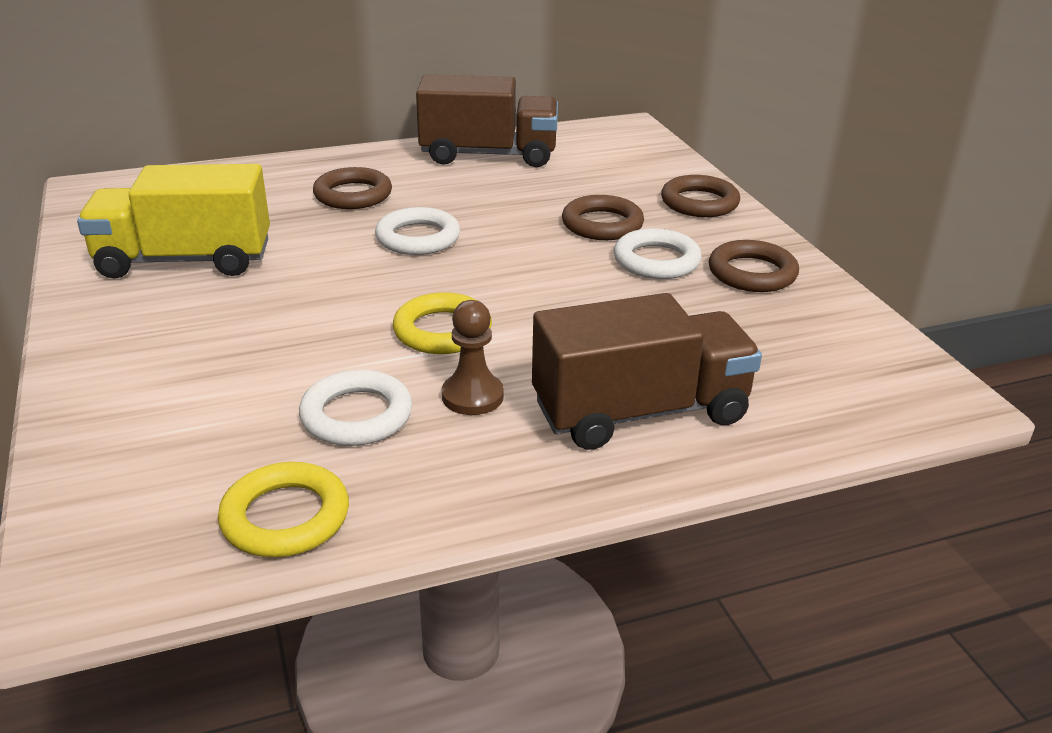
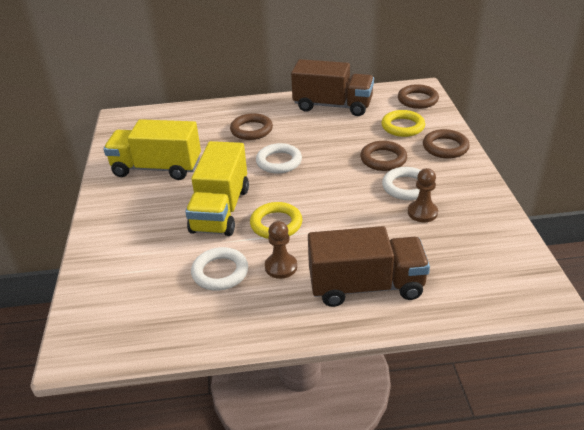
camera: 15 degrees right, 5 degrees up
(285, 517) = (173, 327): yellow ring -> yellow ring (402, 126)
(329, 316) = (220, 210): none -> yellow truck
(697, 295) = (422, 212): none -> brown pawn
(752, 273) = (459, 200): brown ring -> brown ring (417, 100)

